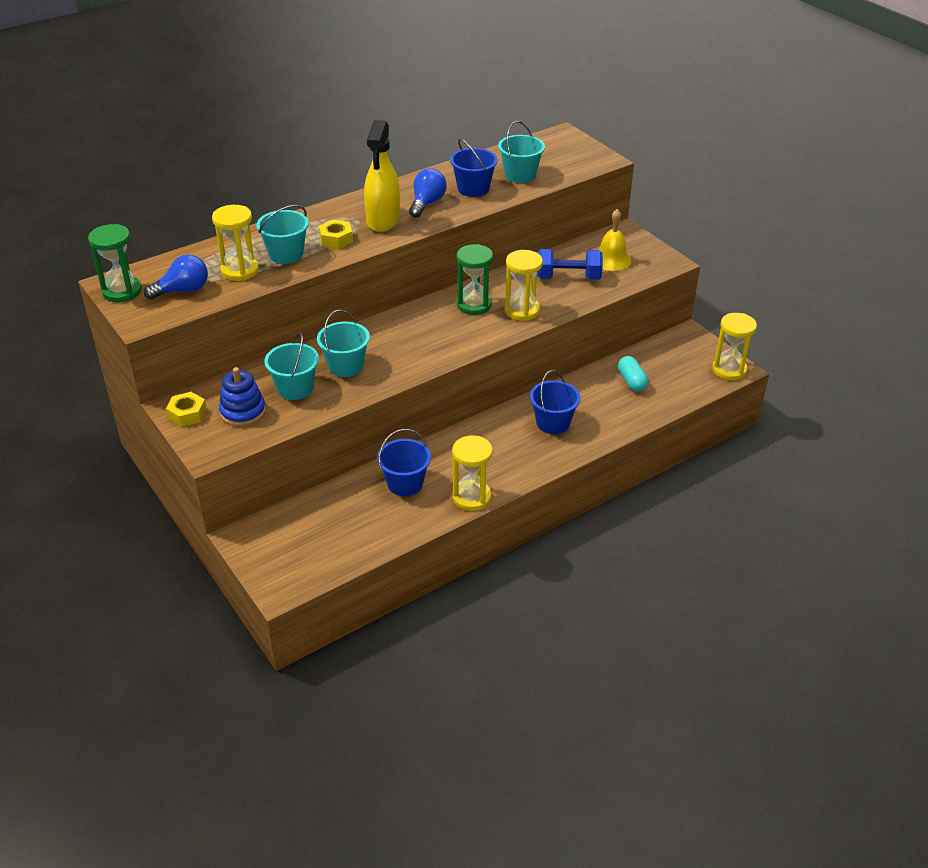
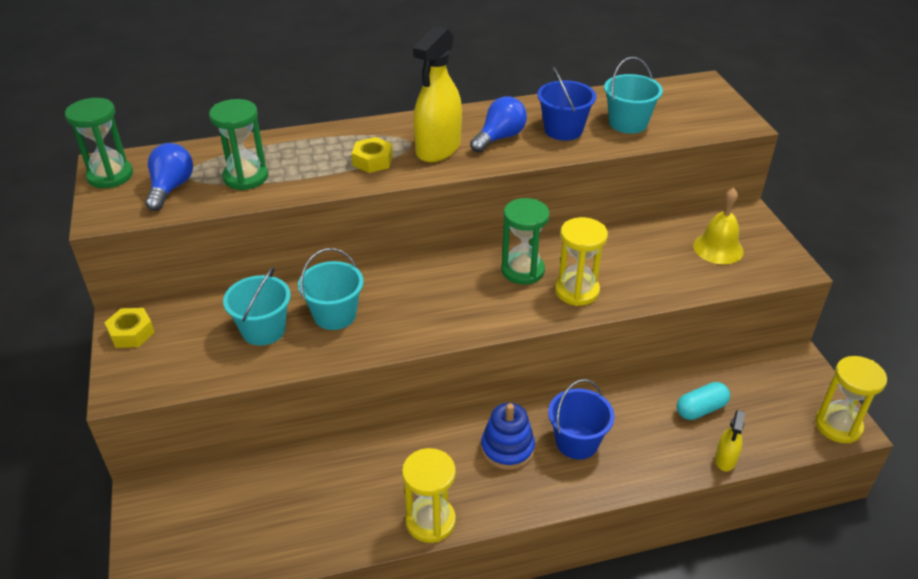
camera: 20 degrees right, 0 degrees up
(183, 290) = (171, 188): blue light bulb -> blue light bulb turned 75 degrees counterclockwise
(240, 270) = (245, 177): yellow hourglass -> green hourglass
(243, 412) = (190, 346): blue stacking toy -> blue stacking toy (507, 448)
(286, 254) = (307, 167): turquoise bucket -> none
(405, 483) = (361, 477): blue bucket -> none
(568, 278) = (653, 260): blue dumbbell -> none
(632, 381) = (701, 409): turquoise capsule -> turquoise capsule turned 60 degrees clockwise
(661, 409) = (725, 459): none -> yellow spray bottle

